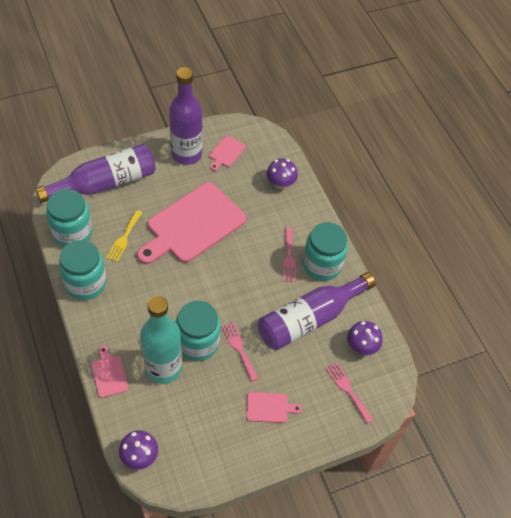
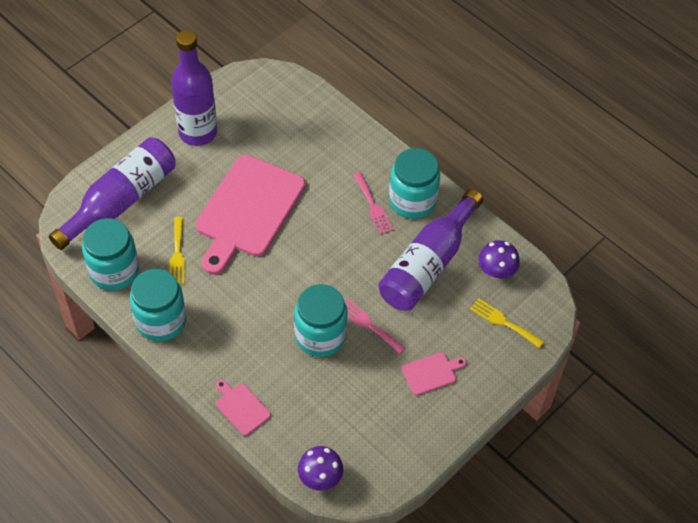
camera: 20 degrees left, 0 degrees up
(163, 368) = (297, 377): turquoise bottle -> none
(226, 152) = (243, 114): pink cutting board -> none
(280, 183) = (322, 127): purple mushroom -> none
(347, 390) = (503, 322): pink fork -> yellow fork

